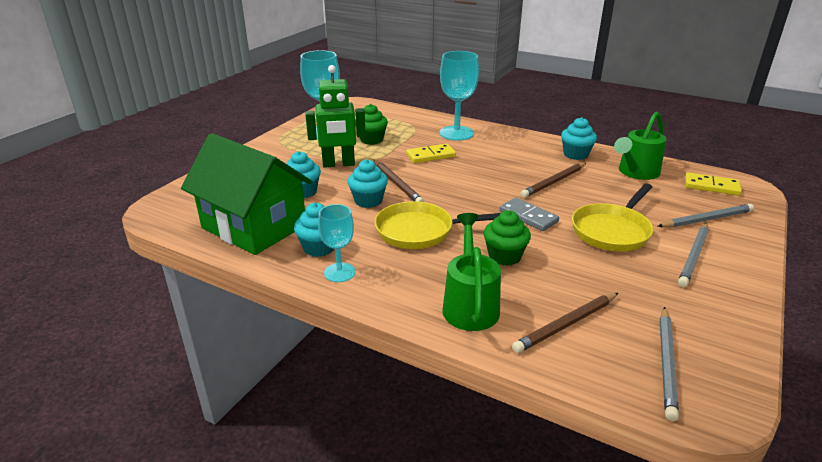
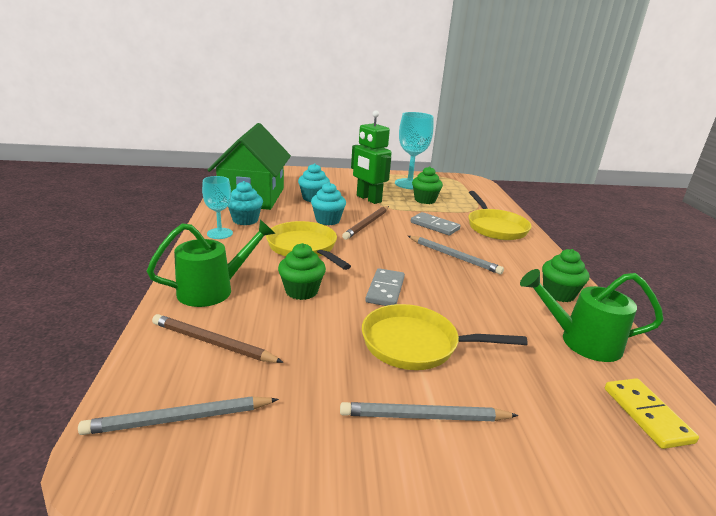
camera: 55 degrees right, 5 degrees down
(431, 156) = (434, 226): yellow domino -> grey domino
(456, 133) = (495, 227): turquoise goblet -> yellow pan
(554, 182) = (475, 291): brown pencil -> none
(575, 154) = (558, 294): turquoise cupcake -> green cupcake
(706, 219) = (537, 419): grey pencil -> grey pencil (454, 256)

